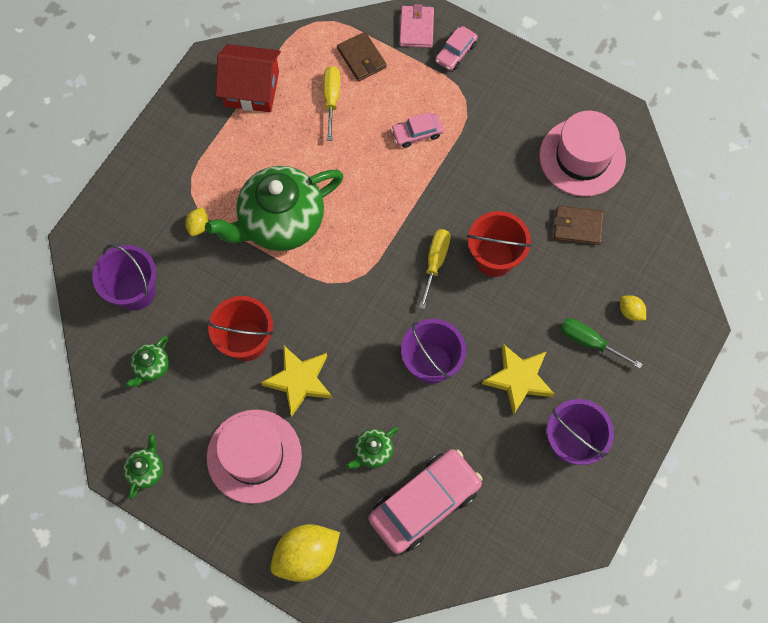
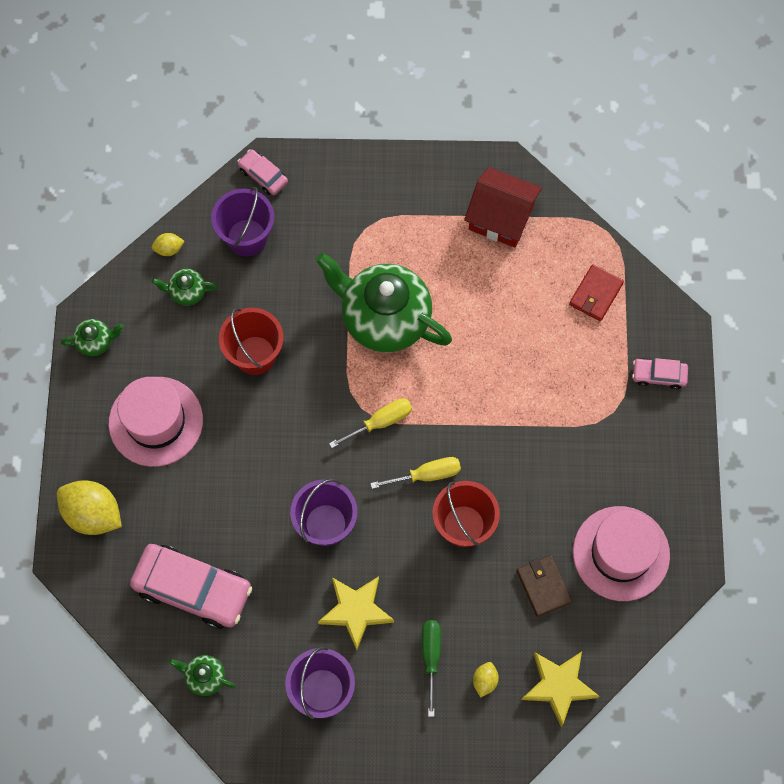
camera: 60 degrees right, 0 degrees up
(199, 226) = (338, 252): yellow lemon -> yellow lemon (169, 249)
(252, 89) = (501, 217): red house -> red house turned 45 degrees counterclockwise
(299, 381) = (244, 420): yellow star -> yellow star (558, 686)
(331, 99) = (535, 292): yellow screwdriver -> yellow screwdriver (380, 422)
(361, 58) = (595, 294): brown wallet -> red wallet
(373, 452) = (215, 518): green teapot -> green teapot (205, 677)
(416, 28) = (661, 325): pink wallet -> none
(417, 133) = (548, 387): pink car -> pink car (263, 176)

